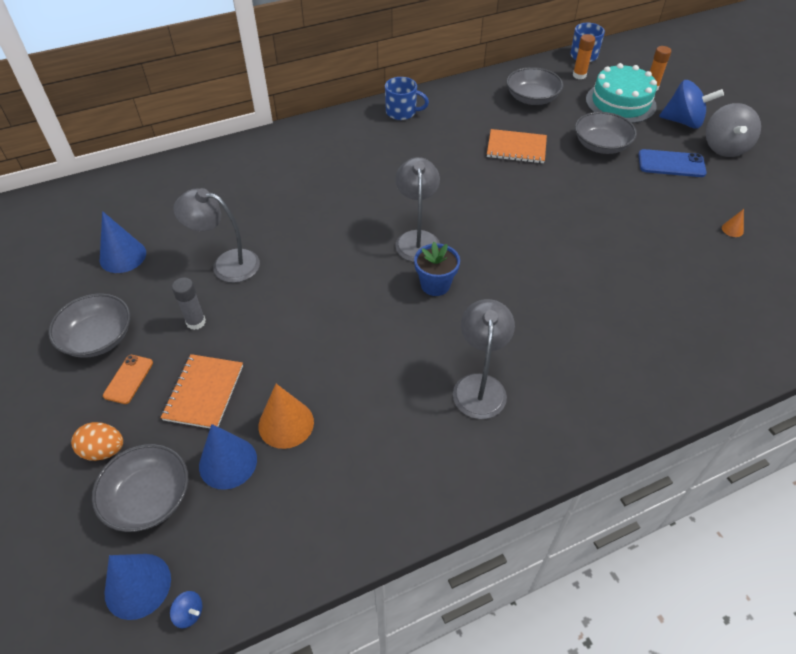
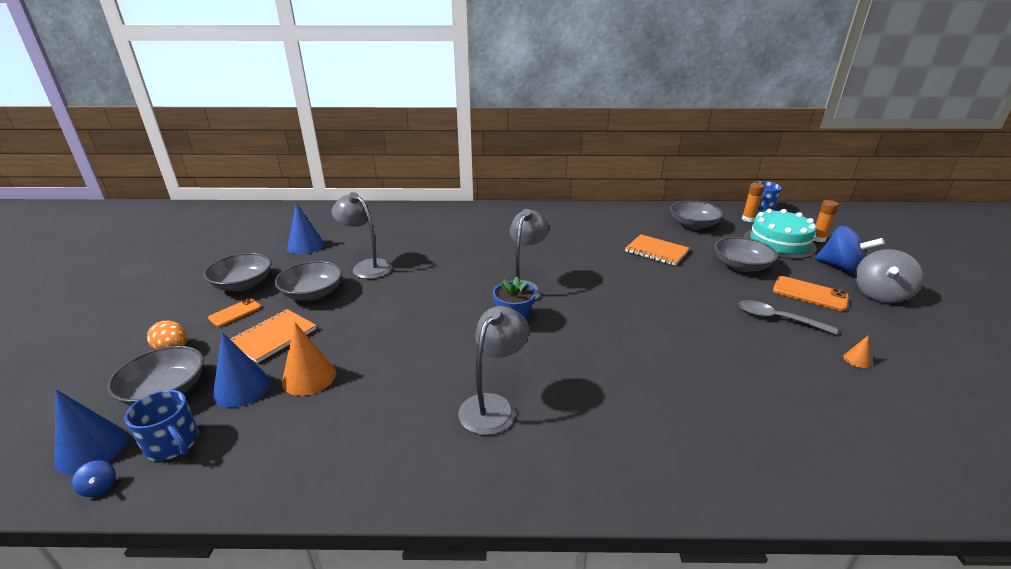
camera: 25 degrees right, 20 degrees down
(196, 322) = (312, 293): grey glue stick -> grey bowl
(402, 112) = (574, 212): blue mug -> blue mug (173, 444)
(658, 204) = (777, 319): none -> grey spoon
(671, 164) = (809, 294): blue phone -> orange phone

